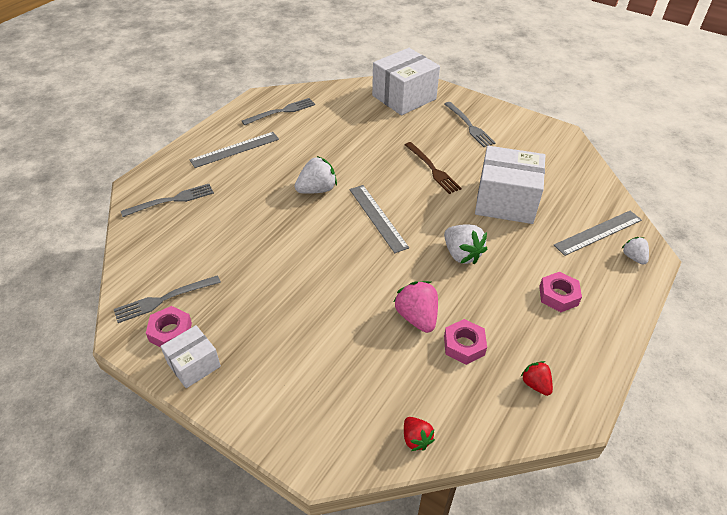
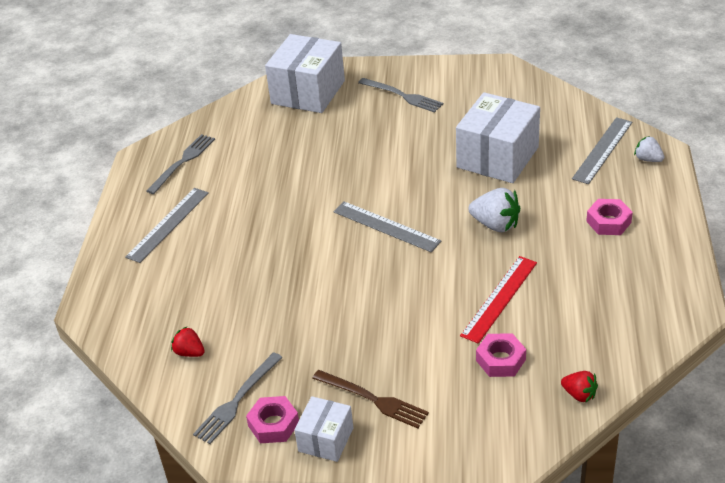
camera: 25 degrees left, 5 degrees down
(172, 200) = (147, 306): grey fork -> none
(317, 190) = (299, 227): white strawberry -> none
(417, 317) = (499, 298): pink strawberry -> red ruler
(432, 169) = (401, 156): brown fork -> brown fork (373, 400)
(464, 345) = (560, 302): pink nut -> pink nut (500, 360)
(505, 201) = (497, 157): white box -> white box turned 45 degrees counterclockwise
(535, 384) = (643, 303): red strawberry -> red strawberry (189, 352)

